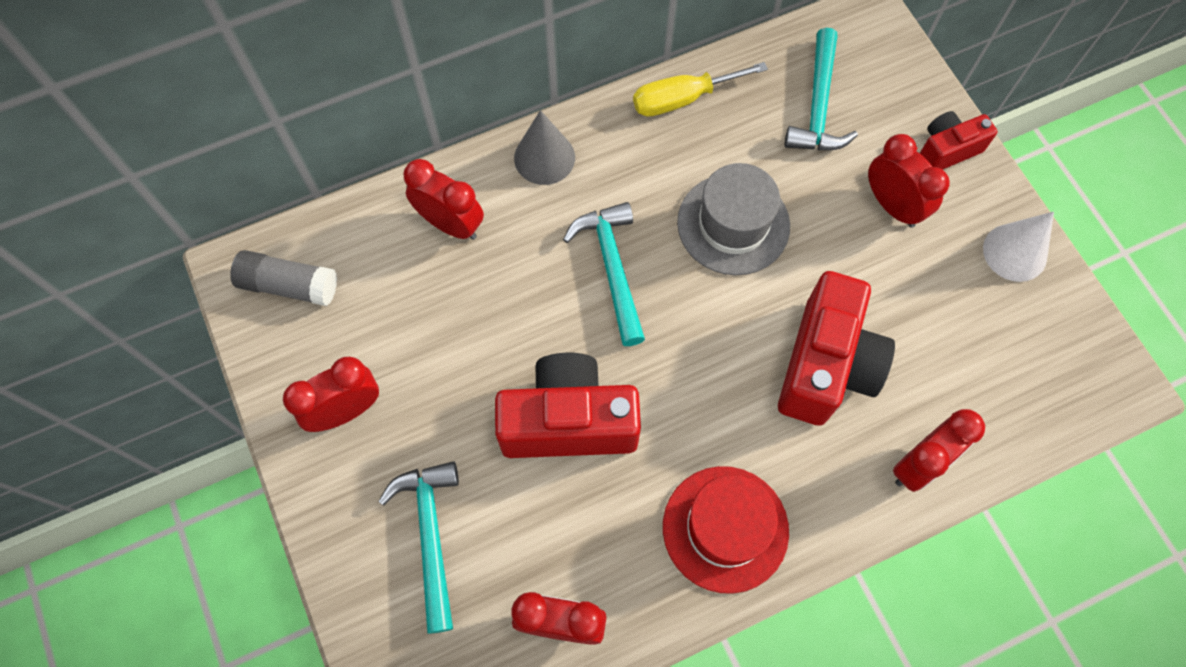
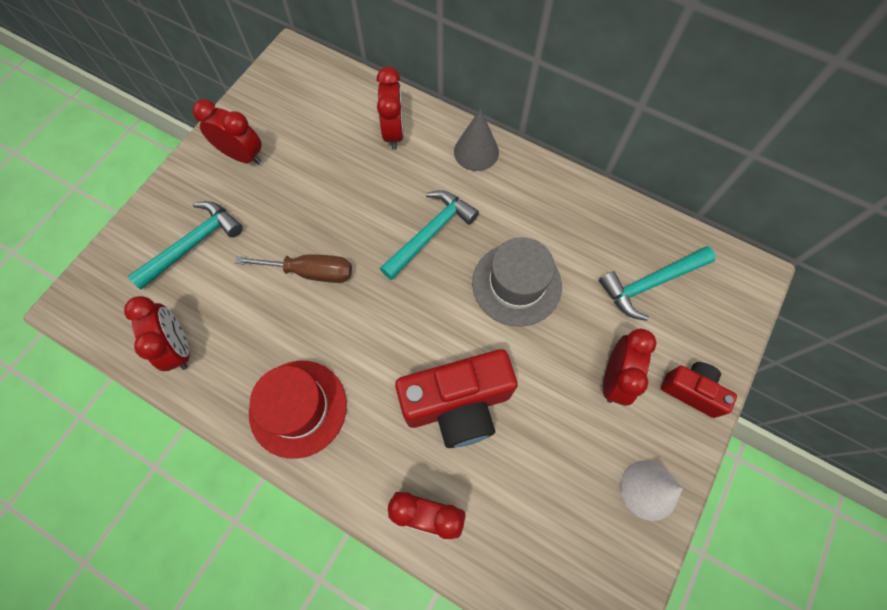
camera: 55 degrees right, 0 degrees up
(289, 285) = (298, 83): grey glue stick -> none
(568, 421) = (311, 272): red camera -> brown screwdriver
(682, 99) = (582, 200): yellow screwdriver -> none

